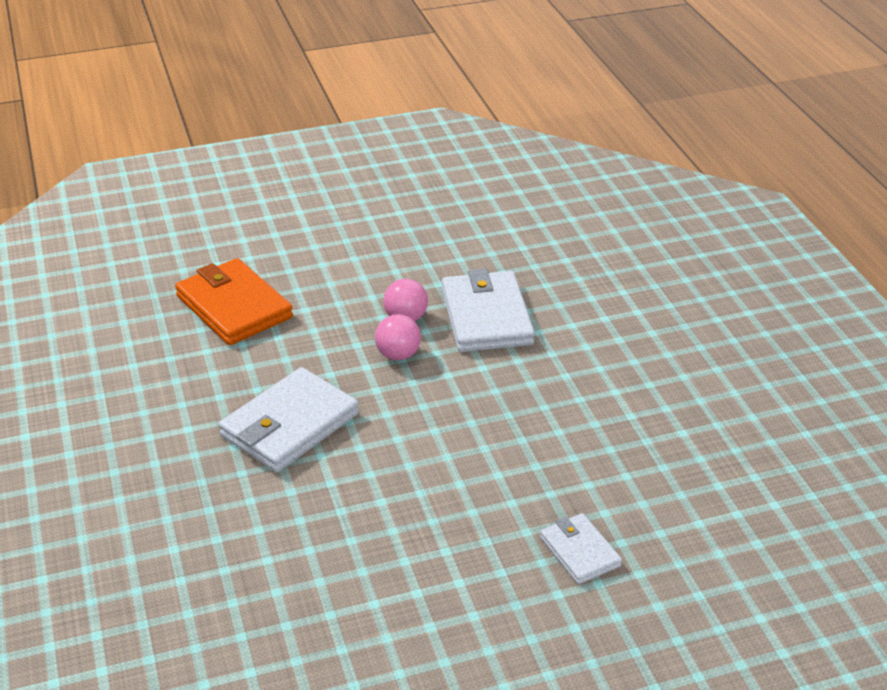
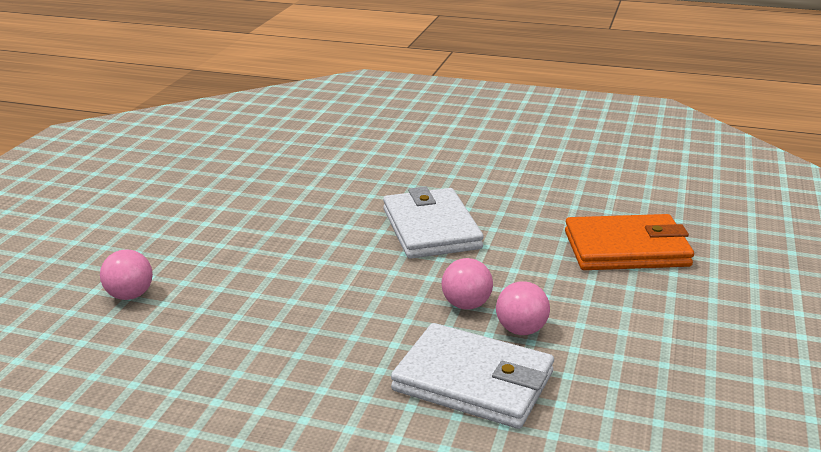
camera: 125 degrees right, 10 degrees down
(579, 551) = (130, 295): white wallet -> pink ball

